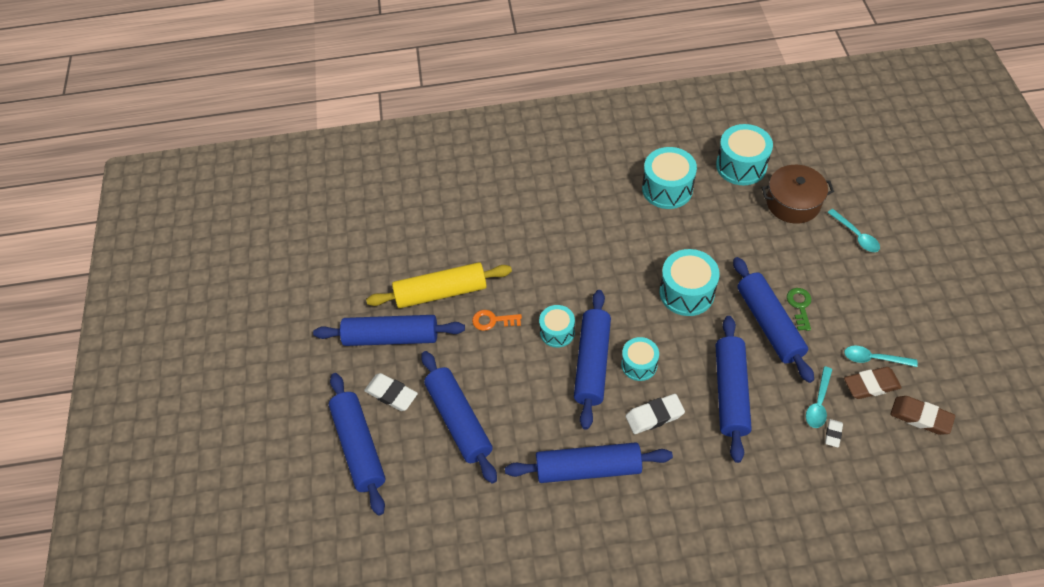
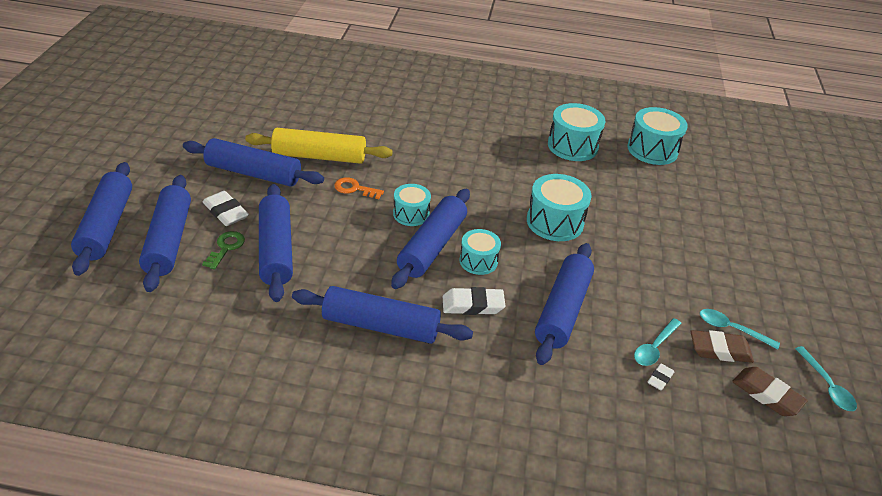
camera: 10 degrees right, 15 degrees down
(769, 324) = (628, 269): blue rolling pin -> blue rolling pin (106, 226)
(793, 203) = (693, 188): brown pot -> none
(800, 306) = (667, 265): green key -> green key (226, 248)
(856, 235) = (749, 229): turquoise spoon -> turquoise spoon (827, 386)

